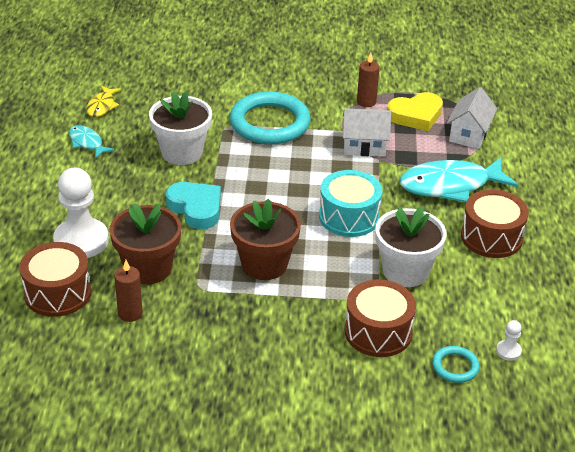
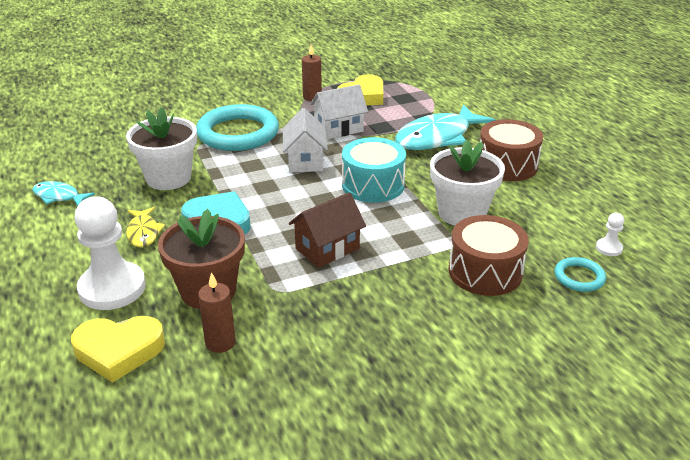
camera: 25 degrees left, 5 degrees down
(57, 293) = (119, 351): brown drum -> yellow heart
(102, 106) = (55, 161): yellow fish -> yellow fish (143, 232)
(264, 264) = (327, 248): brown flower pot -> brown house
(469, 134) = (418, 98): white house -> white house (305, 160)

